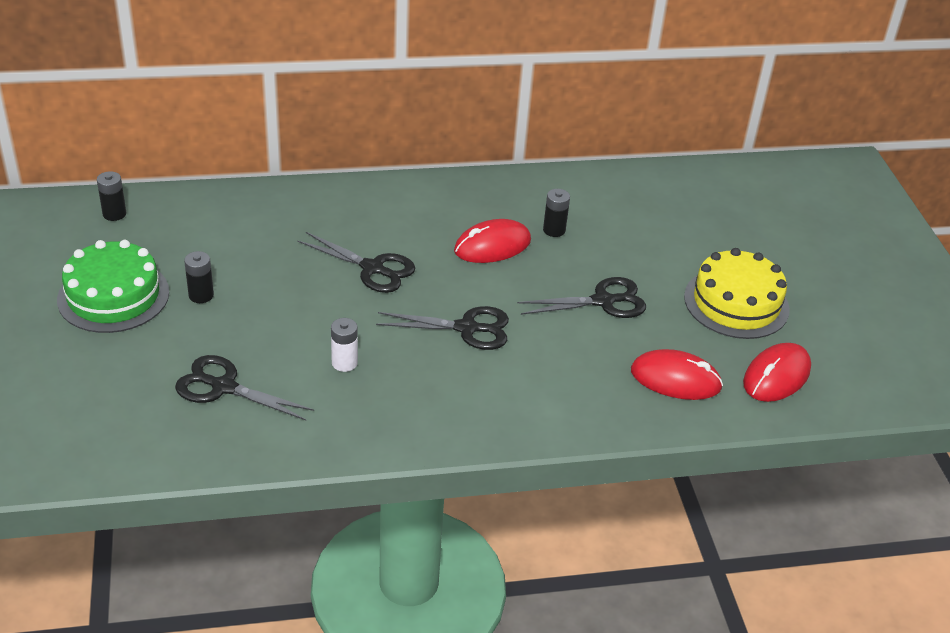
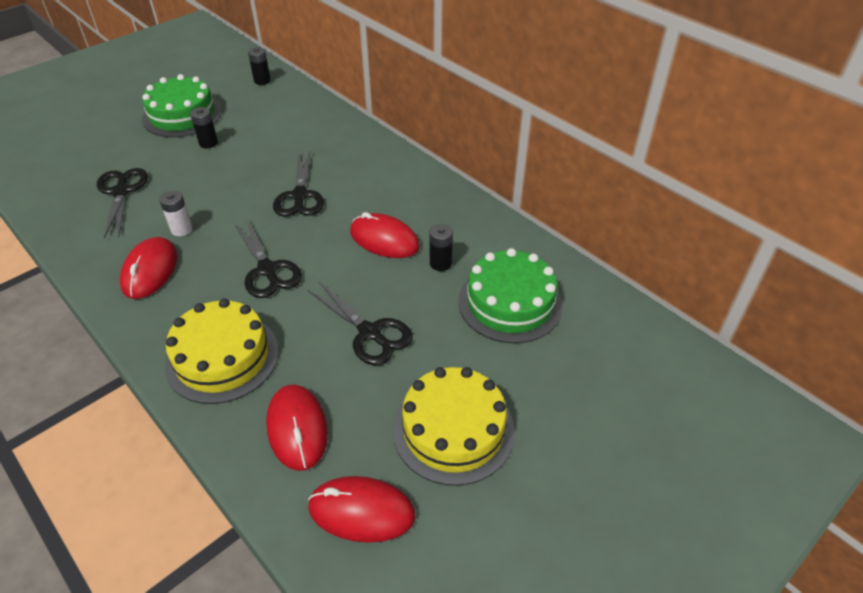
camera: 60 degrees right, 5 degrees up
(392, 404) = (150, 270): none -> red mouse
(560, 394) = (222, 357): none -> yellow cake
(633, 218) = (510, 303): none -> green cake

